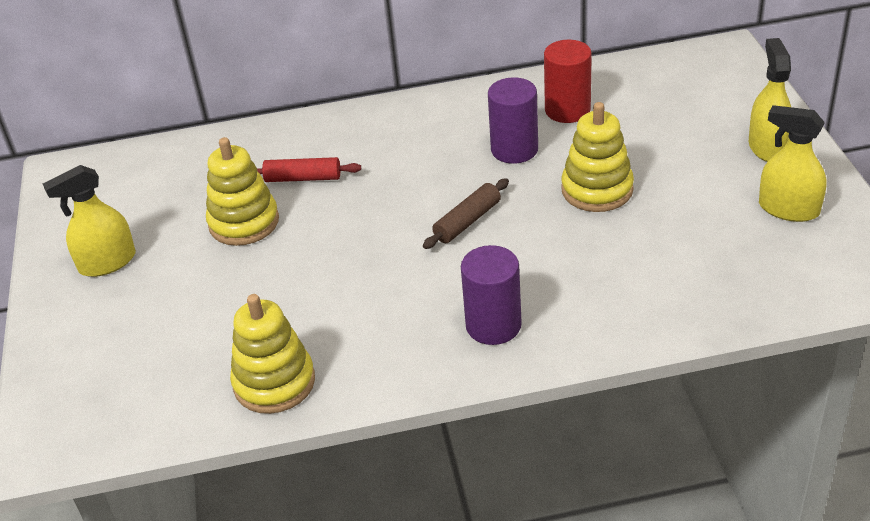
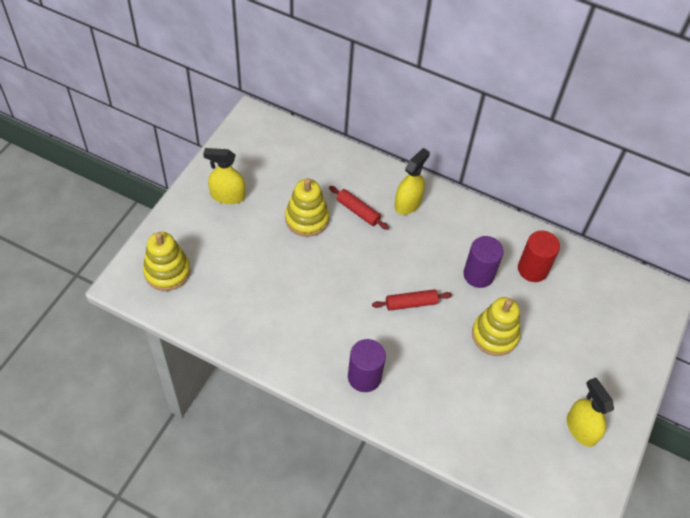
camera: 30 degrees right, 15 degrees up
(274, 382) = (241, 328): yellow stacking toy -> yellow stacking toy (167, 271)
(467, 221) = (411, 303): brown rolling pin -> red rolling pin
(767, 147) = (615, 380): yellow spray bottle -> yellow spray bottle (408, 203)

